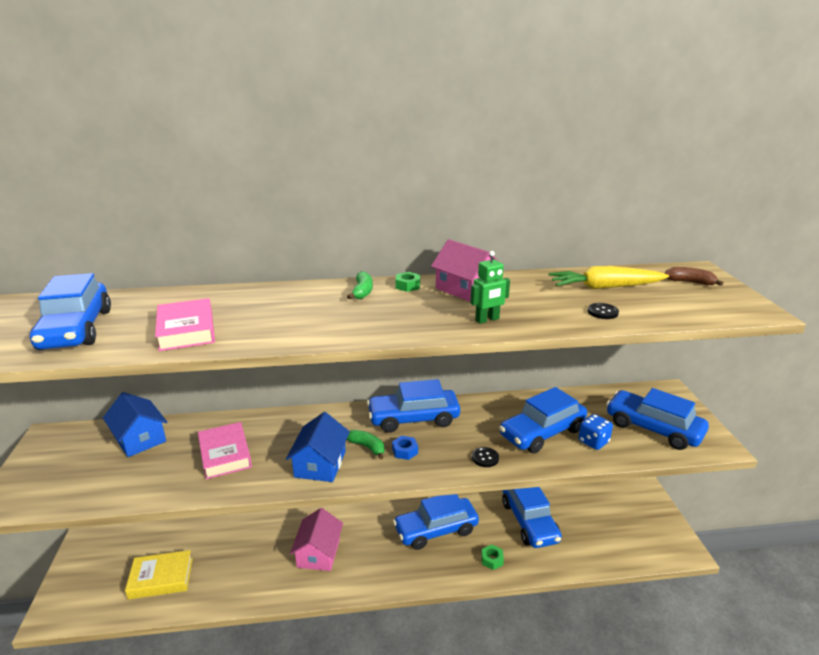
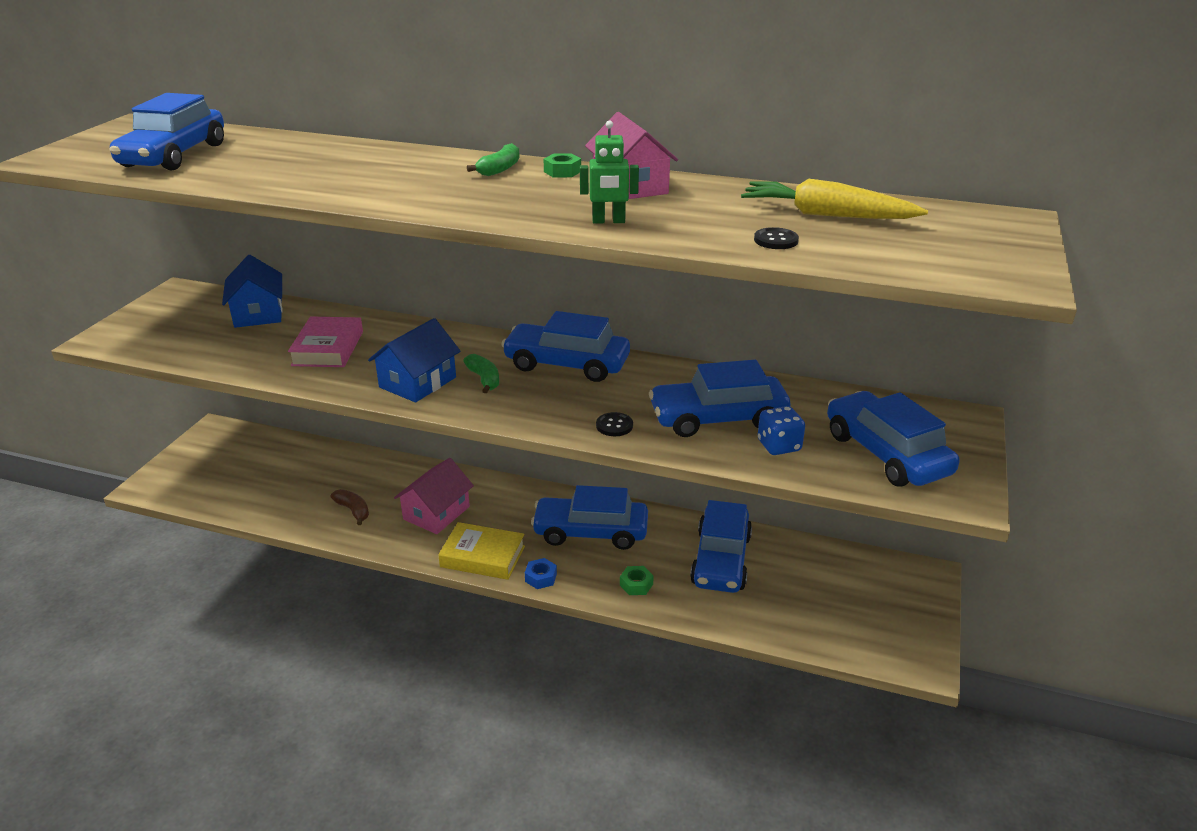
camera: 25 degrees right, 5 degrees up
(161, 578) = (262, 486): yellow book -> yellow book (482, 556)
(186, 330) = (271, 174): pink book -> none
(405, 451) = (524, 394): blue nut -> blue nut (541, 577)
(689, 282) = (971, 230): brown banana -> brown banana (353, 510)

